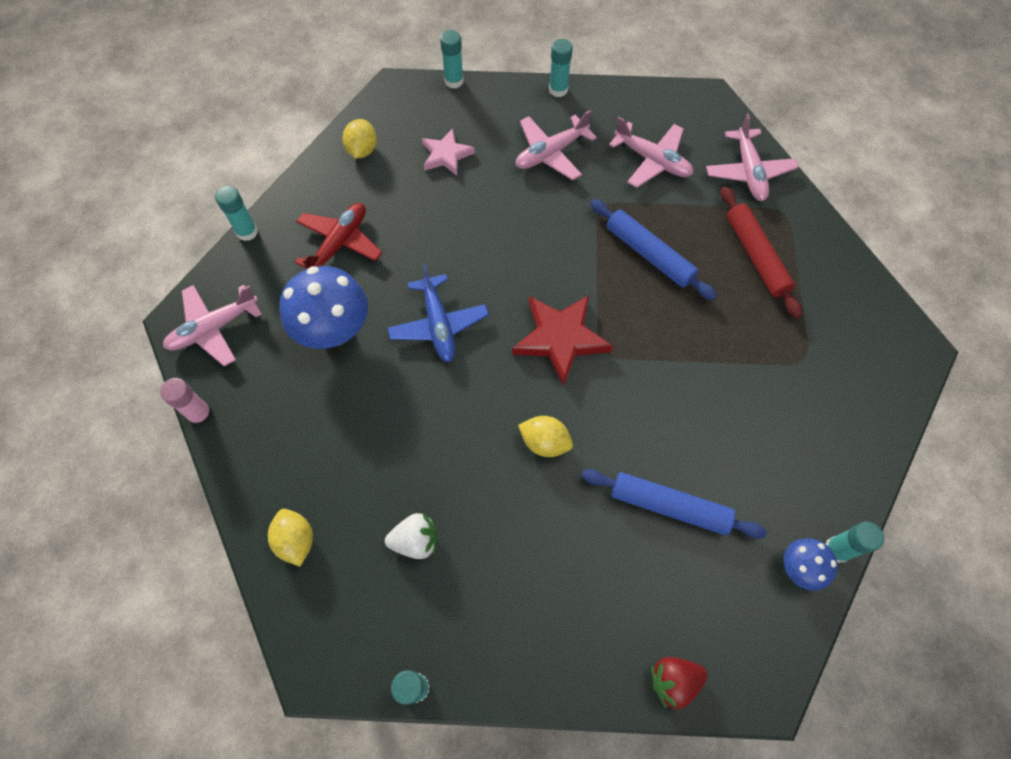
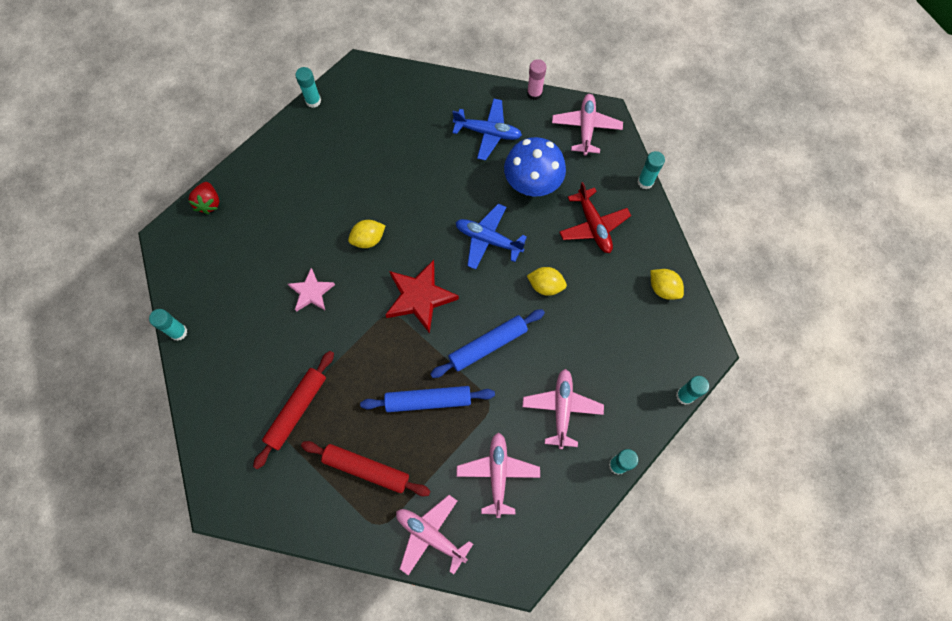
camera: 130 degrees right, 5 degrees up
(296, 540) = (426, 95): yellow lemon -> yellow lemon (545, 286)
(298, 425) = (488, 132): none -> blue plane
(415, 541) = (377, 144): white strawberry -> none
(446, 155) = (616, 338): pink star -> pink star (311, 292)
(652, 160) = (498, 474): pink plane -> pink plane turned 105 degrees clockwise
(669, 506) = (278, 271): blue rolling pin -> blue rolling pin (488, 345)
(673, 681) = (209, 203): red strawberry -> red strawberry turned 150 degrees clockwise
(775, 356) = (297, 410): none -> red rolling pin
(799, 568) = (190, 305): blue mushroom -> none

